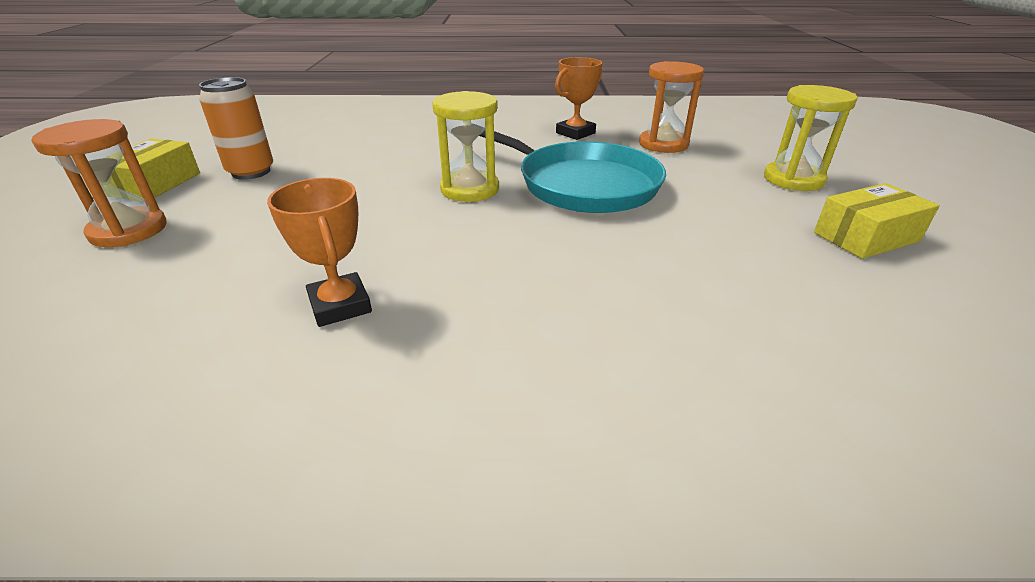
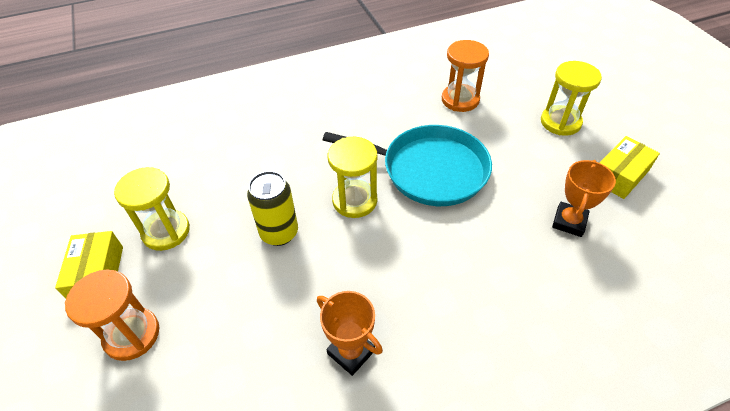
camera: 20 degrees left, 15 degrees up
(251, 172) = (166, 231): orange can -> yellow hourglass
(361, 195) = (279, 233): none -> yellow can
(575, 133) = (389, 101): orange trophy -> orange trophy (569, 222)

